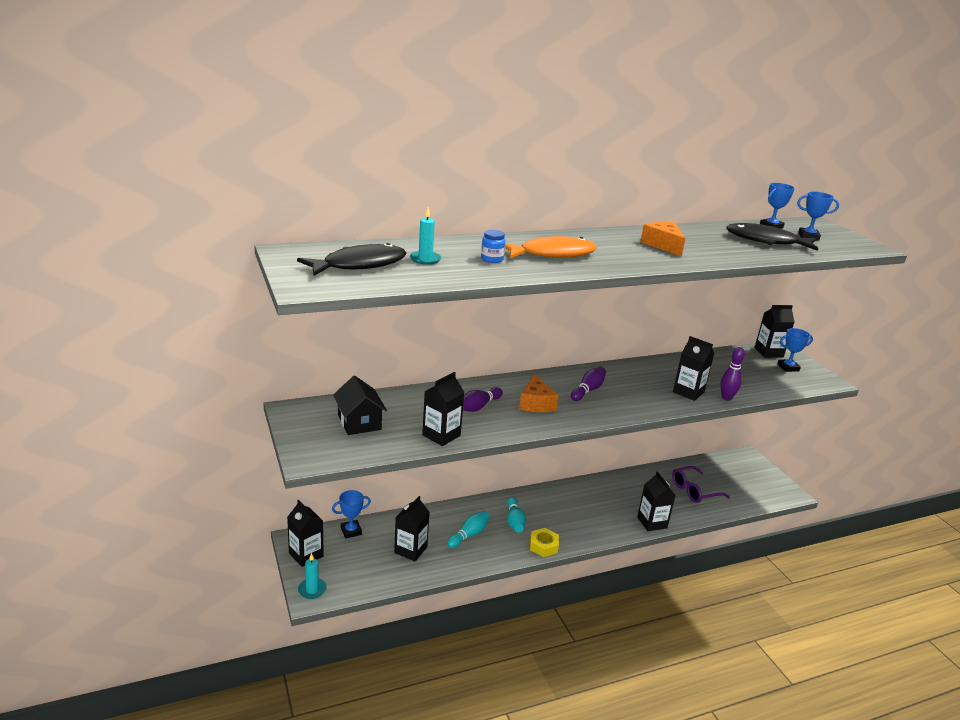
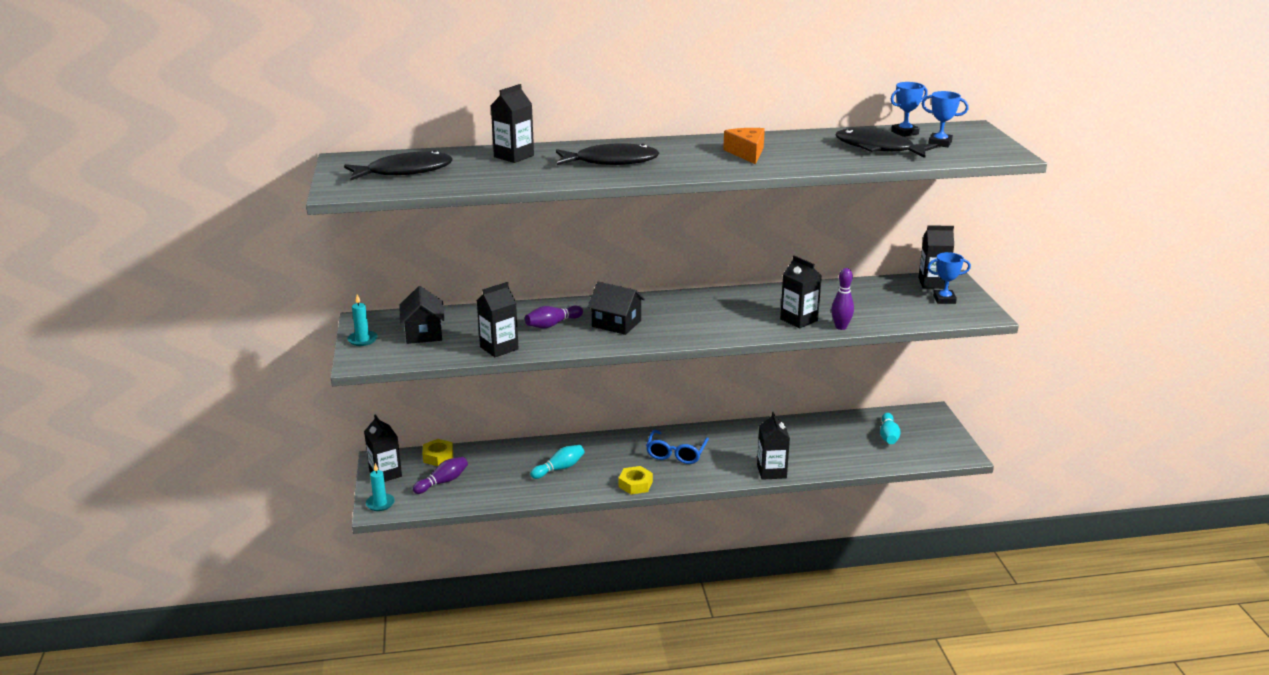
camera: 15 degrees right, 0 degrees up
(351, 531) = (438, 456): blue trophy -> yellow nut
(410, 550) = (492, 477): black carton -> black carton (514, 156)
(425, 259) = (473, 167): turquoise candle -> turquoise candle (362, 340)
(492, 259) = (541, 167): blue jar -> none
(514, 521) = (614, 459): turquoise bowling pin -> turquoise bowling pin (888, 436)
(536, 403) = (616, 324): orange cheese -> black house
(552, 254) = (611, 162): orange fish -> black fish
(564, 510) = (676, 453): none -> blue glasses
(588, 390) = (682, 314): purple bowling pin -> purple bowling pin (443, 482)
(694, 490) = (841, 444): purple glasses -> none

